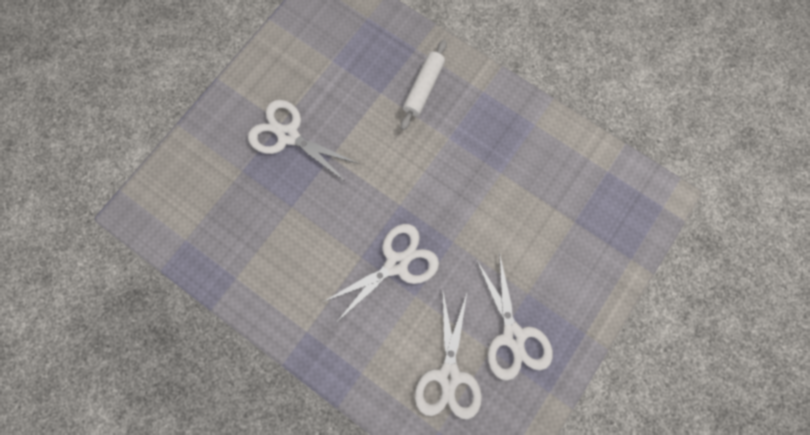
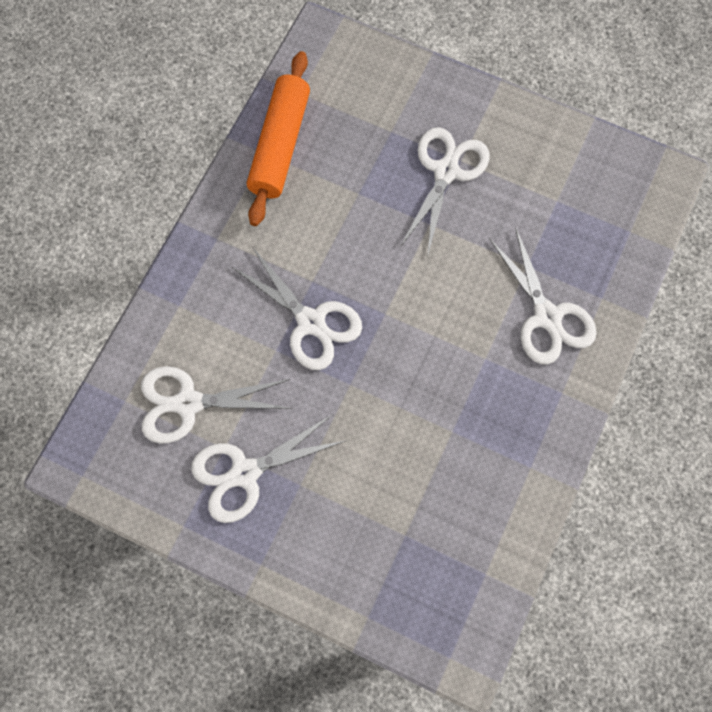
camera: 80 degrees right, 5 degrees down
(231, 264) = (280, 145): none -> orange rolling pin
(423, 88) = (547, 316): white rolling pin -> white scissors

